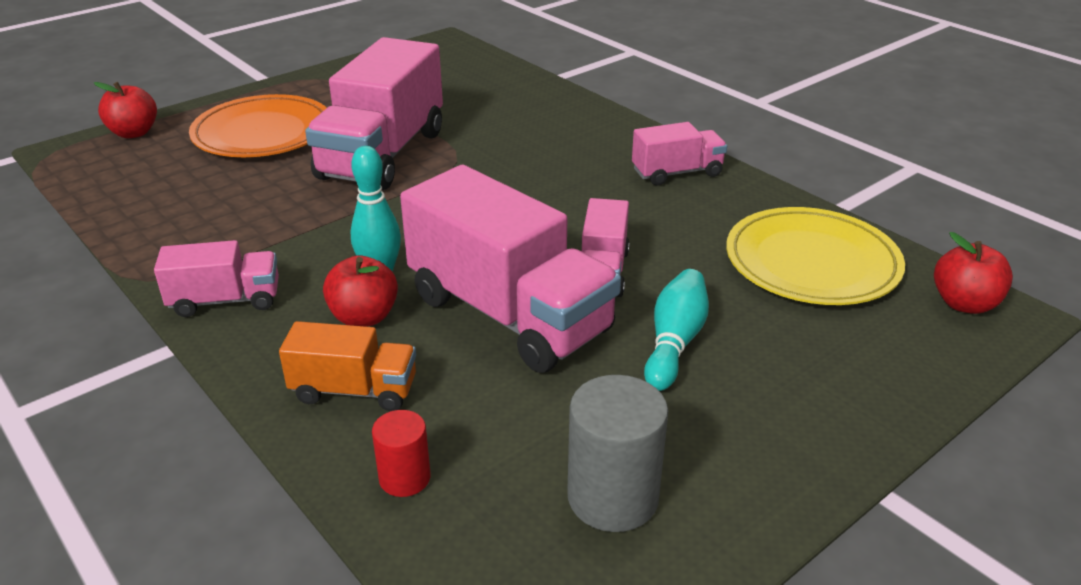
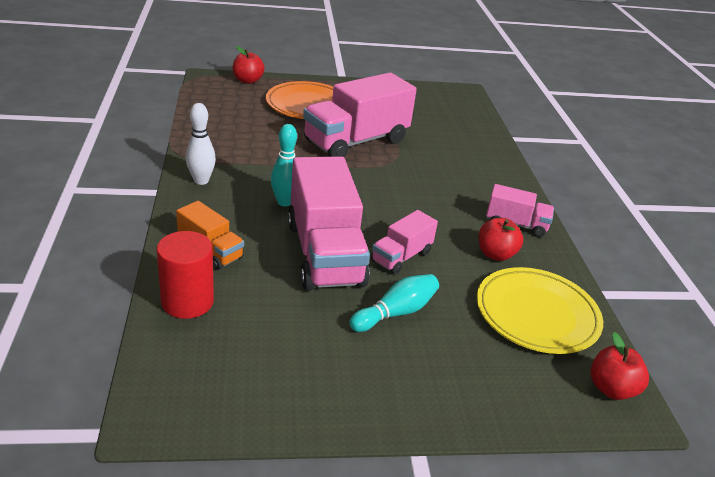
camera: 30 degrees right, 0 degrees up
(225, 300) = (201, 181): pink truck -> white bowling pin
(364, 317) = (253, 219): red apple -> red apple (495, 254)
(404, 478) = (187, 302): red cylinder -> red cylinder, size x1.73
(612, 497) = (270, 366): grey cylinder -> none

